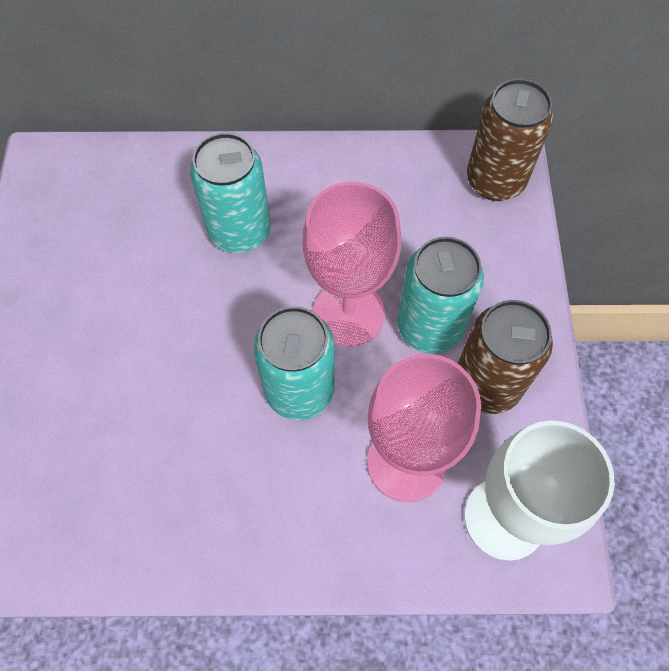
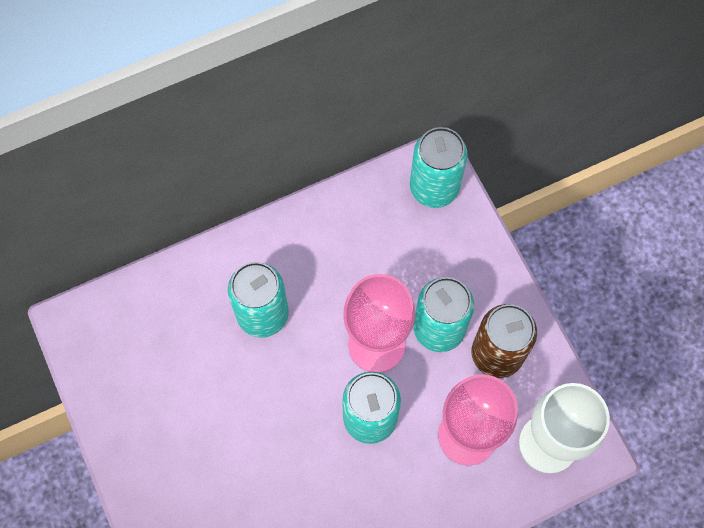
camera: 25 degrees left, 5 degrees up
(495, 181) = (434, 188): brown can -> turquoise can

